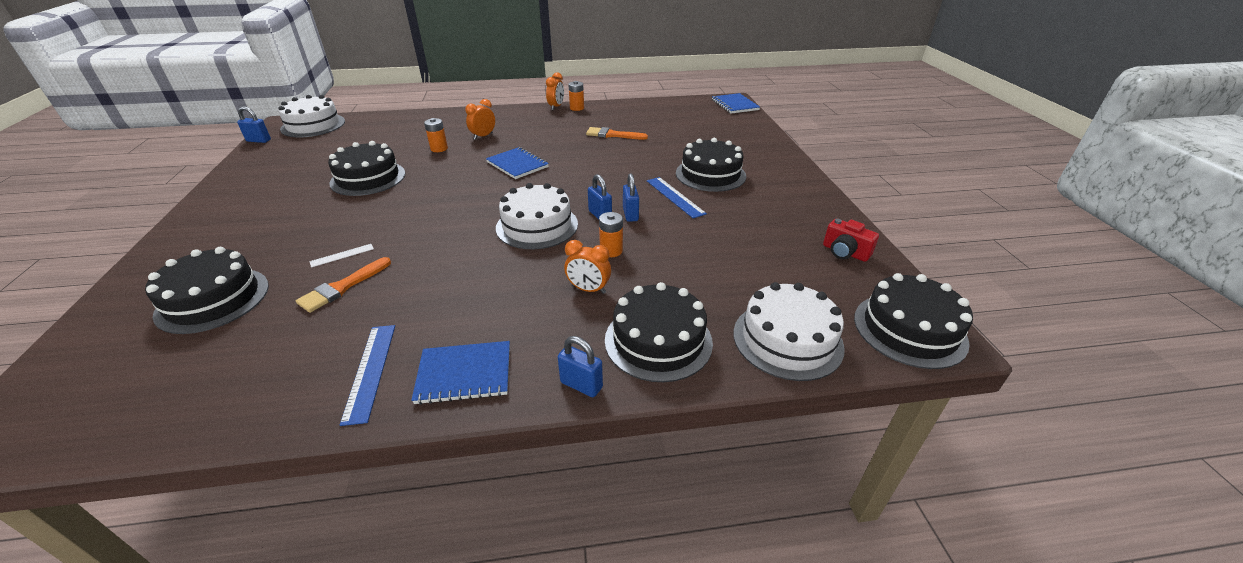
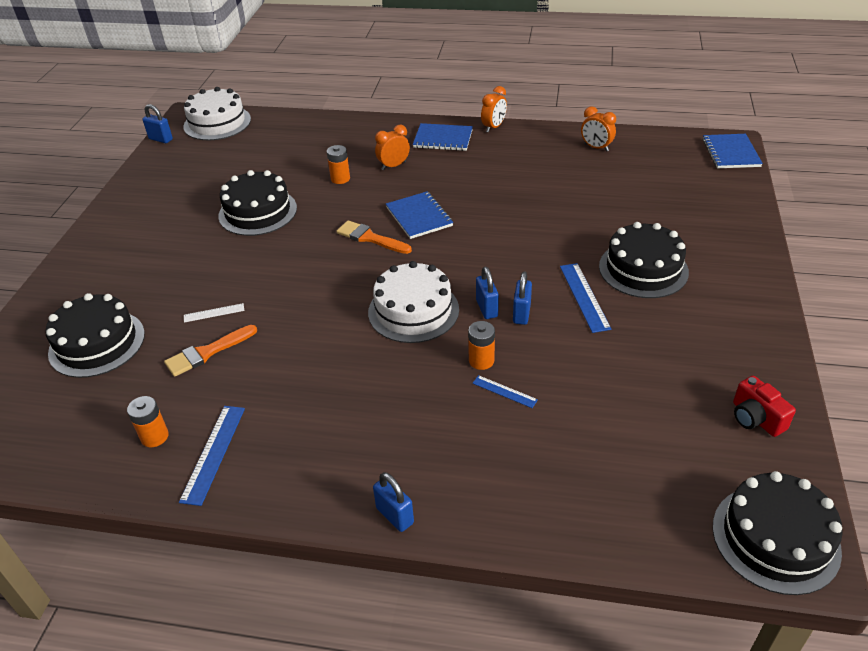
camera: 20 degrees right, 5 degrees up
(464, 374) = (293, 477): blue notebook -> blue notebook (443, 139)
(577, 108) = (518, 132): orange battery -> orange battery (154, 436)
(588, 289) = (439, 406): orange clock -> orange clock (596, 147)
(612, 135) = (546, 185): orange brush -> orange brush (370, 238)
(641, 269) = (504, 391): none -> blue ruler
(658, 341) = (488, 485): black cake -> none
(787, 339) = (626, 516): white cake -> none

